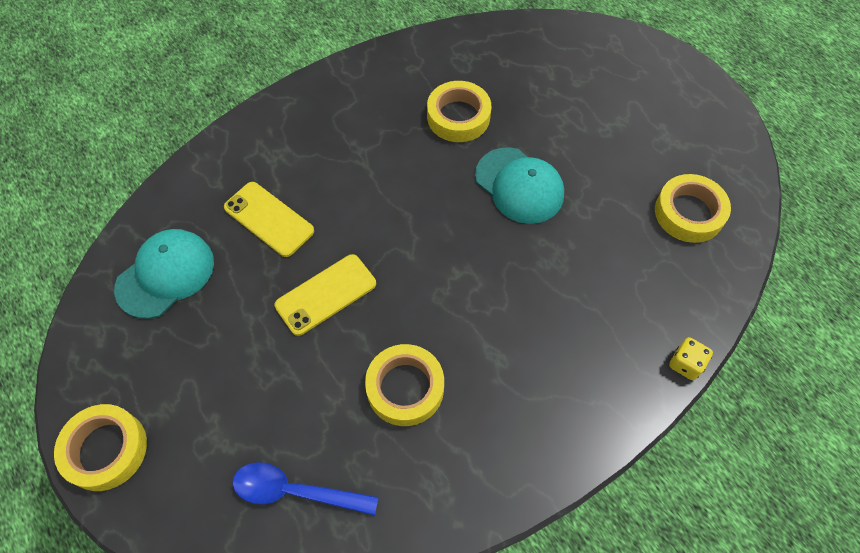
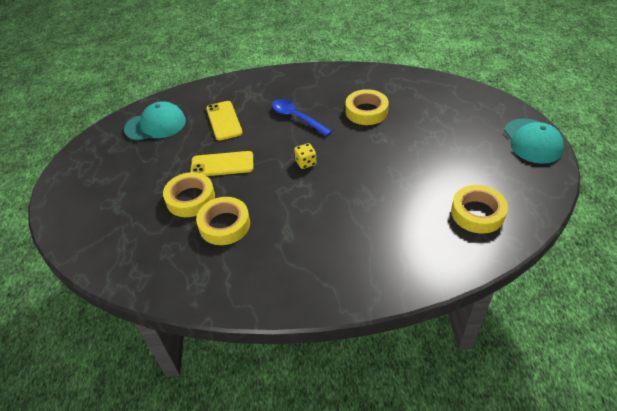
camera: 35 degrees right, 15 degrees down
(106, 449) = (66, 184): yellow tape -> yellow tape (190, 199)
(295, 491) = (129, 244): blue spoon -> blue spoon (297, 117)
(519, 185) = (374, 156): turquoise cap -> turquoise cap (532, 141)
(685, 364) = (404, 293): yellow dice -> yellow dice (305, 163)

